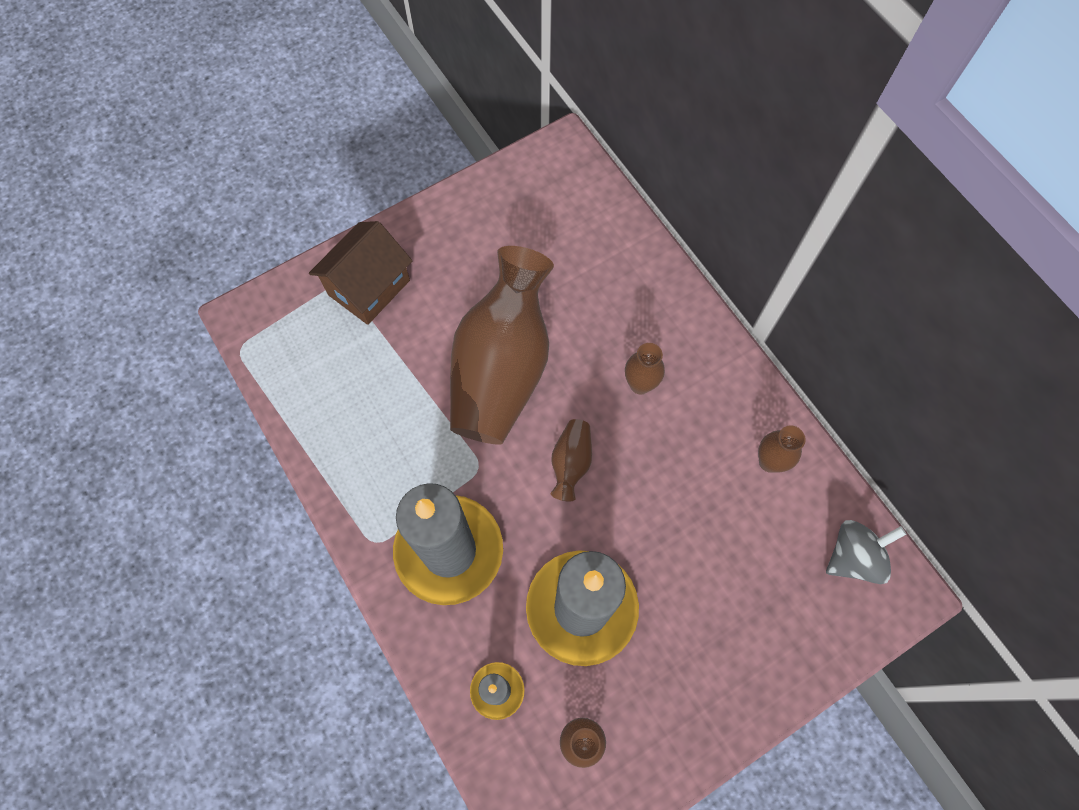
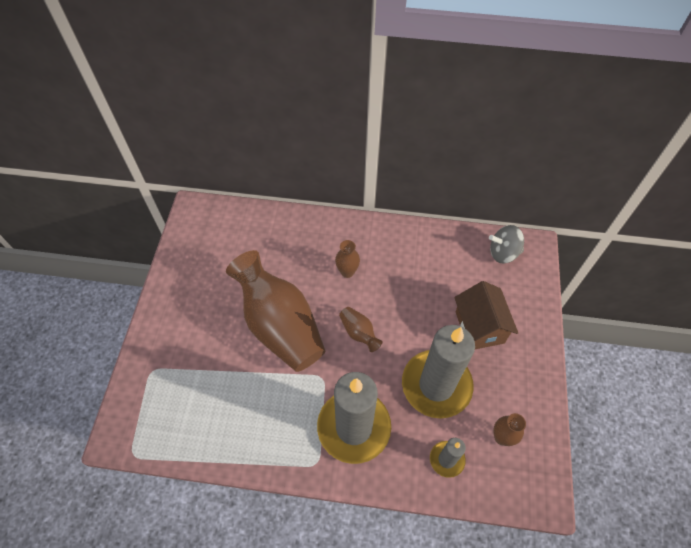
camera: 50 degrees left, 10 degrees down
(369, 287) = (170, 356): brown house -> brown house (479, 327)
(769, 462) = (432, 250): brown vase -> none
(853, 557) = (503, 253): grey spinning top -> grey spinning top turned 105 degrees counterclockwise

